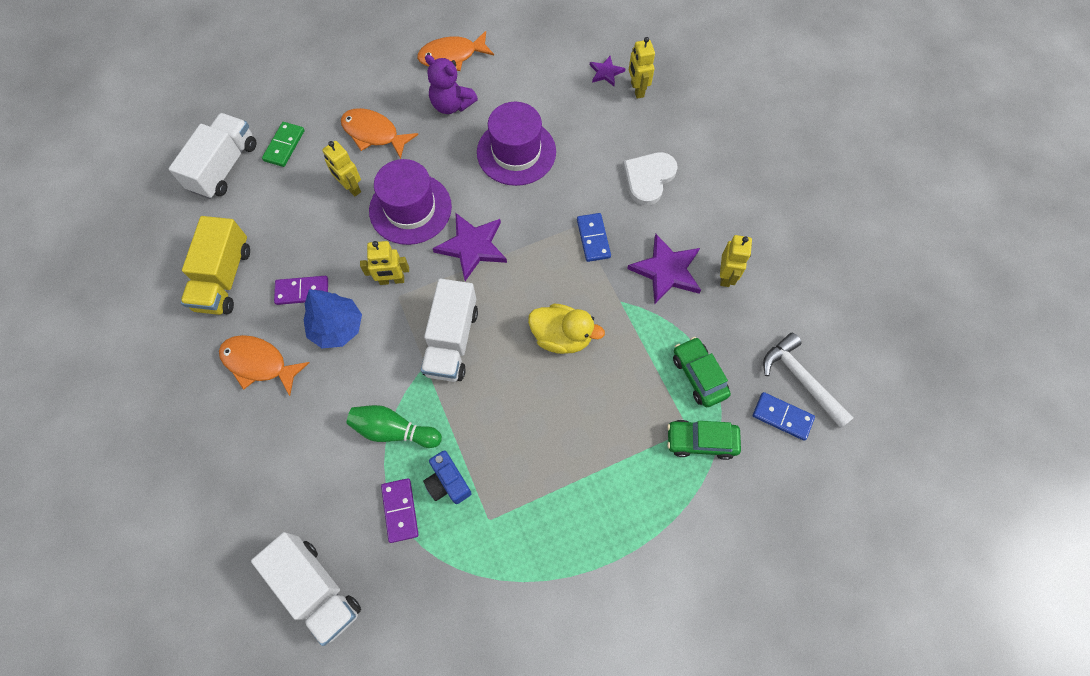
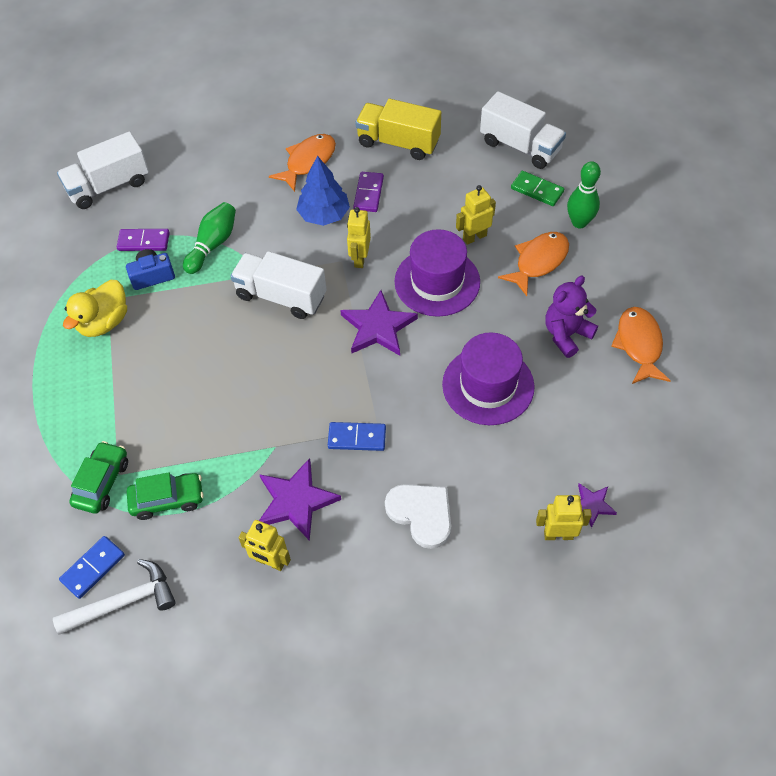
camera: 105 degrees right, 10 degrees down
(322, 109) = (579, 222): none -> green bowling pin
(562, 337) = (253, 385): yellow duck -> yellow duck (104, 322)

